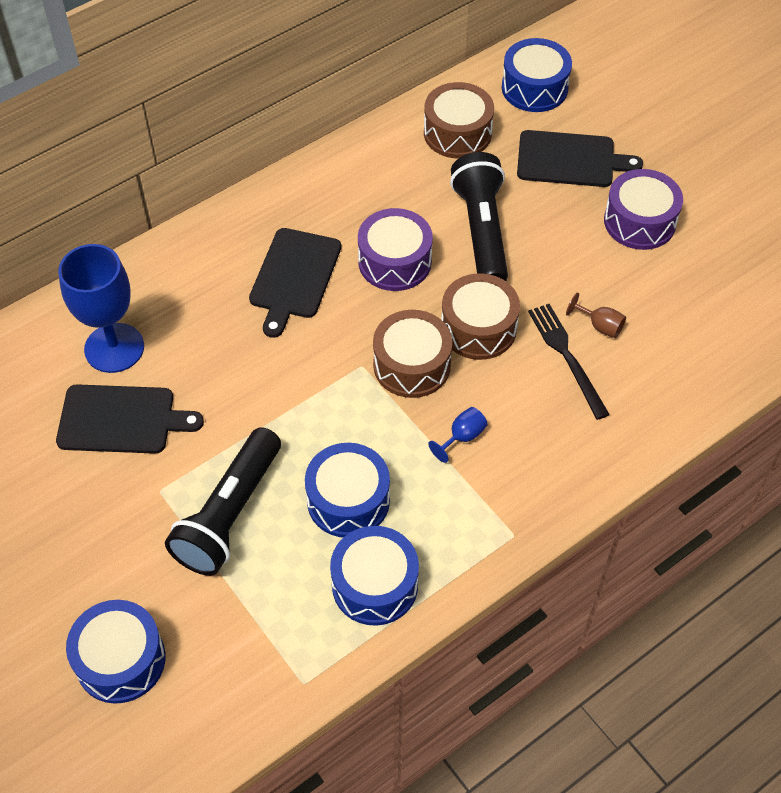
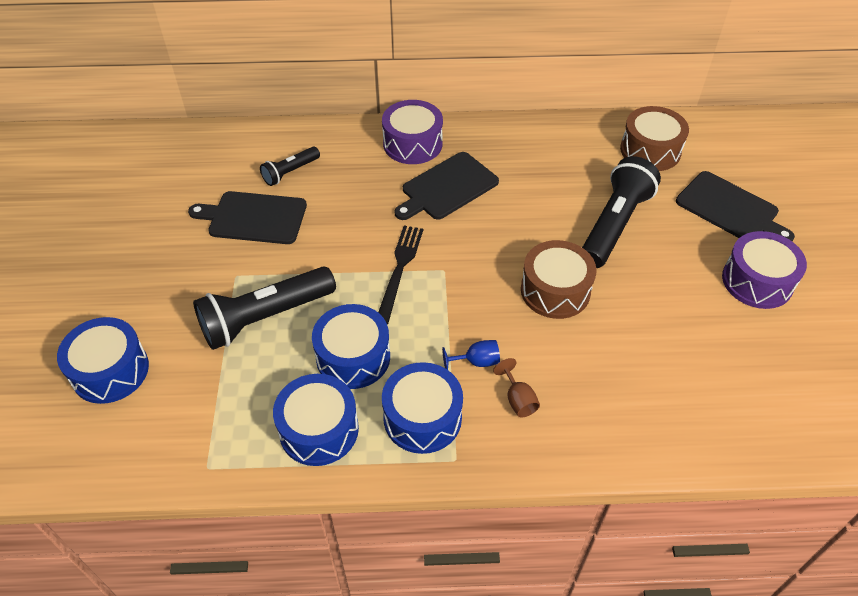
camera: 35 degrees right, 5 degrees down
(114, 348) = (290, 172): blue goblet -> black flashlight
(121, 419) = (254, 218): black cutting board -> black cutting board turned 150 degrees clockwise
(395, 262) = (529, 213): purple drum -> purple drum (412, 144)
(412, 365) = (481, 289): brown drum -> none
(534, 88) = (739, 147): blue drum -> blue drum (422, 418)
(566, 357) = (611, 349): black fork -> black fork (399, 269)
(600, 326) = (659, 341): brown goblet -> brown goblet (518, 399)

